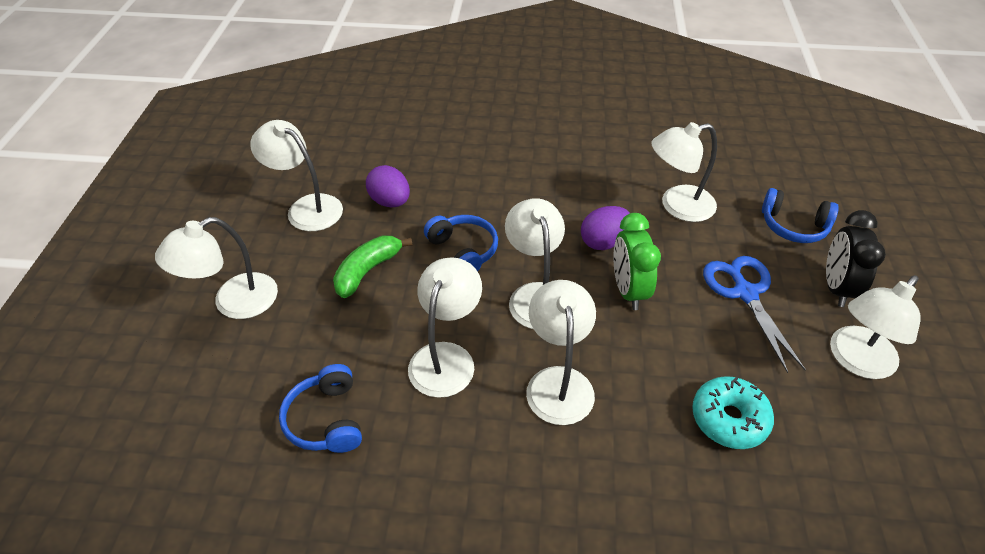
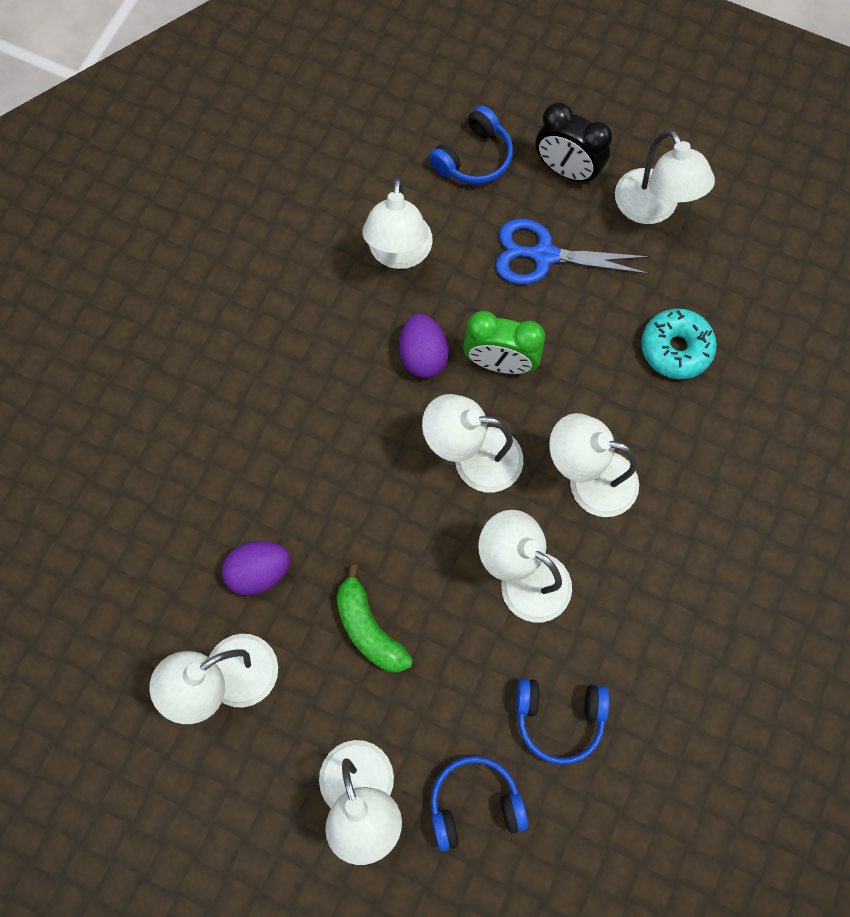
camera: 70 degrees left, 25 degrees up
(463, 251) = (378, 511): blue headphones -> blue headphones (474, 803)

